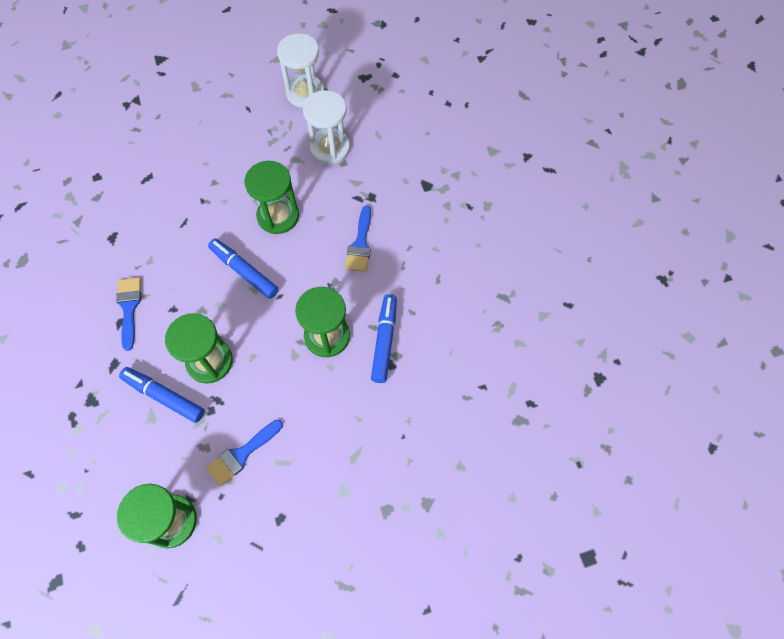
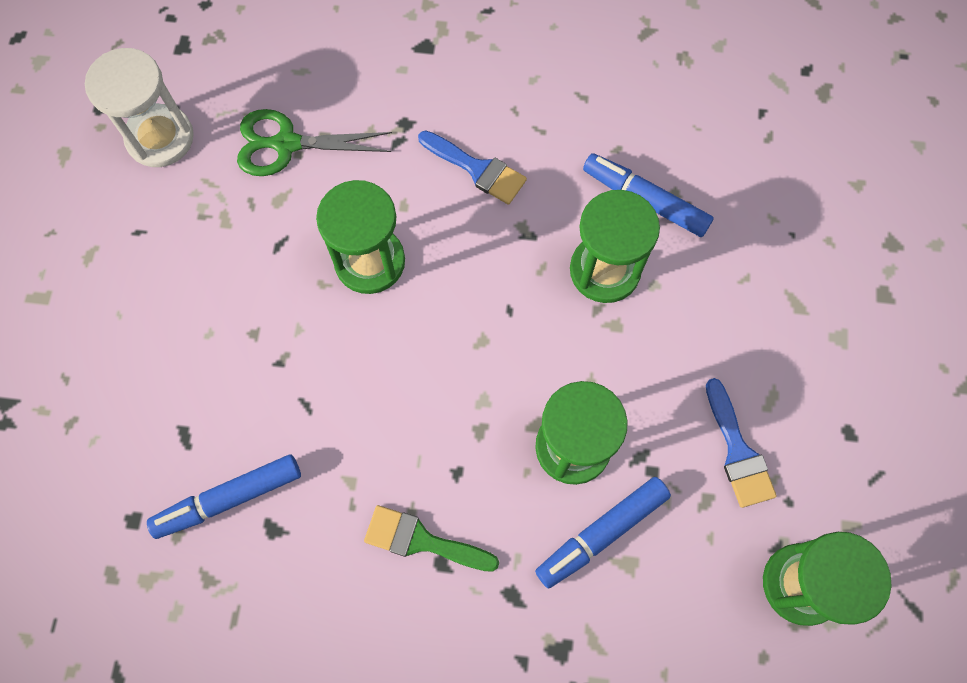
camera: 65 degrees left, 5 degrees up
(129, 308) = (422, 541): blue brush -> green brush
(244, 271) = (443, 344): blue marker -> blue marker (229, 498)
(330, 148) = (287, 144): white hourglass -> green scissors

